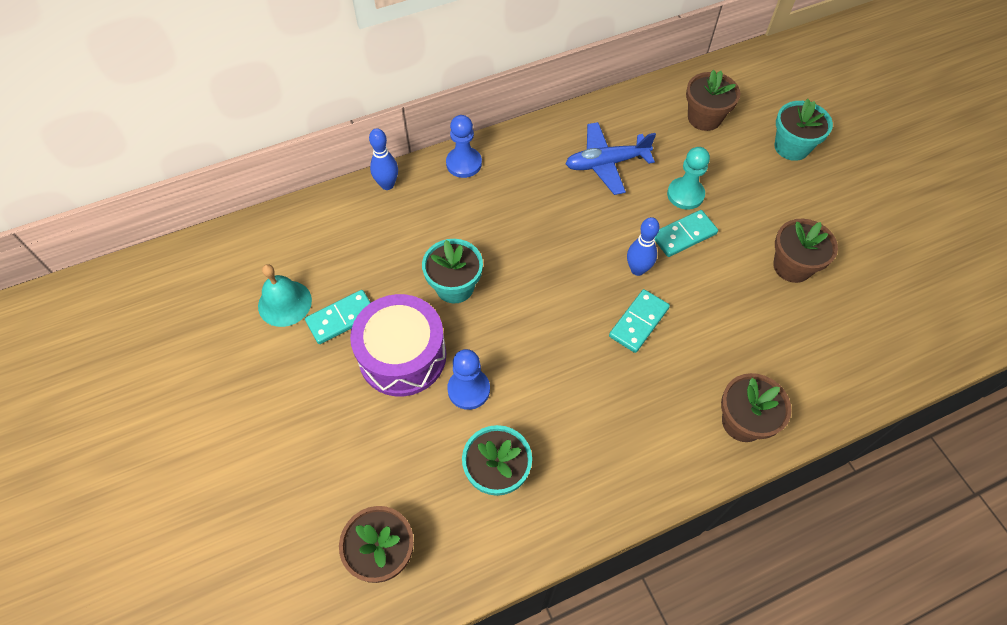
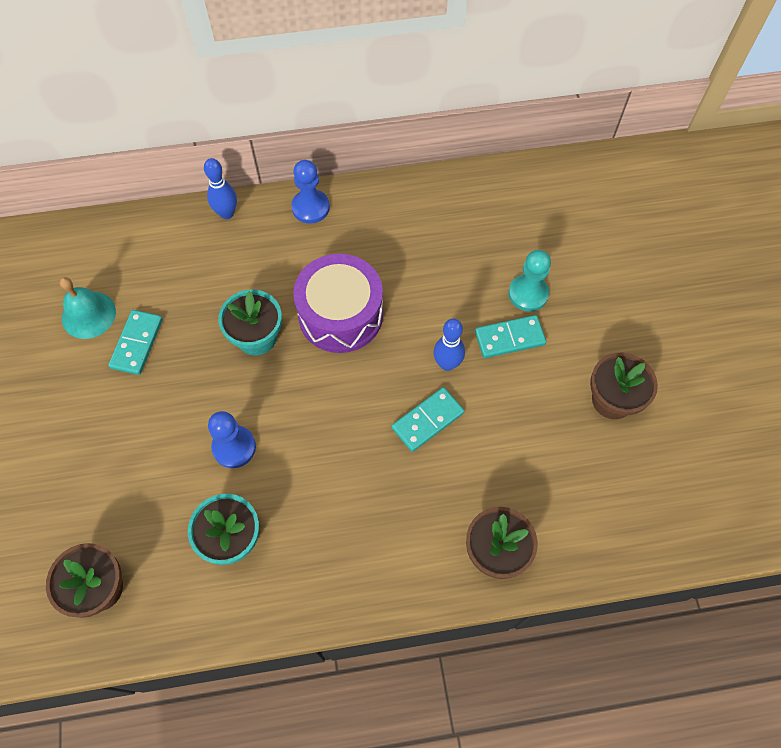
camera: 15 degrees right, 5 degrees up
(341, 318) = (137, 343): turquoise domino -> turquoise domino turned 60 degrees counterclockwise
(402, 356) = (182, 396): purple drum -> purple drum (340, 314)
(606, 163) = (457, 240): blue plane -> none
(704, 118) = (581, 212): brown flower pot -> none
(791, 147) = (664, 266): turquoise flower pot -> none

